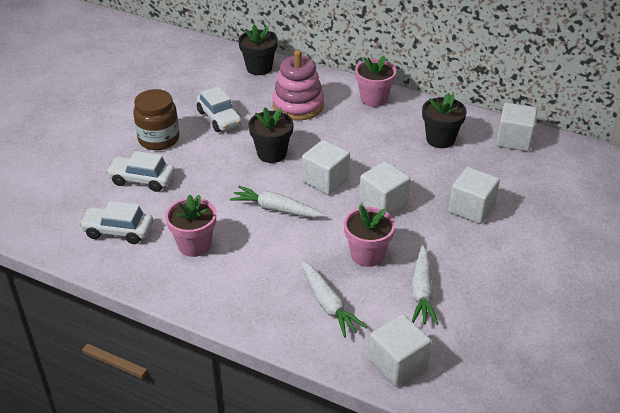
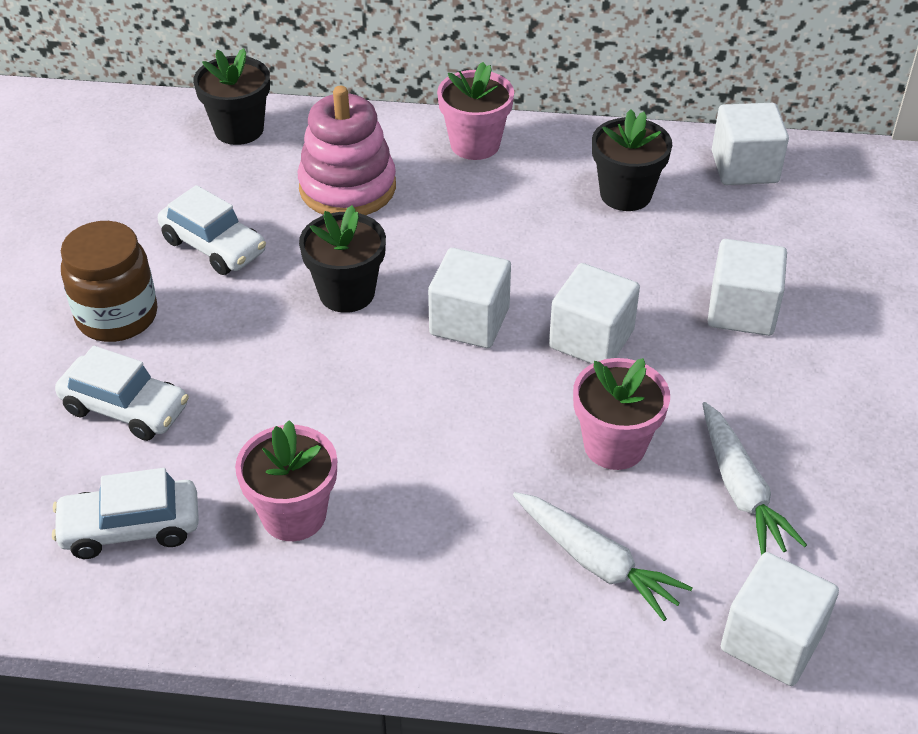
camera: 20 degrees left, 5 degrees up
(142, 180) = (125, 408): white car -> white car turned 150 degrees counterclockwise
(276, 209) = (409, 401): white carrot -> none

